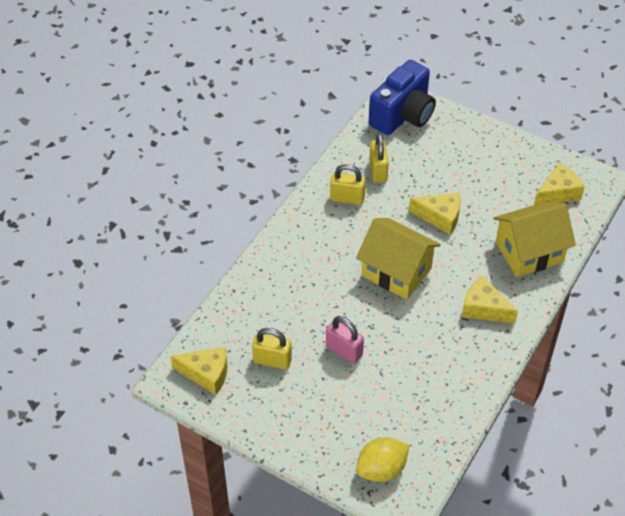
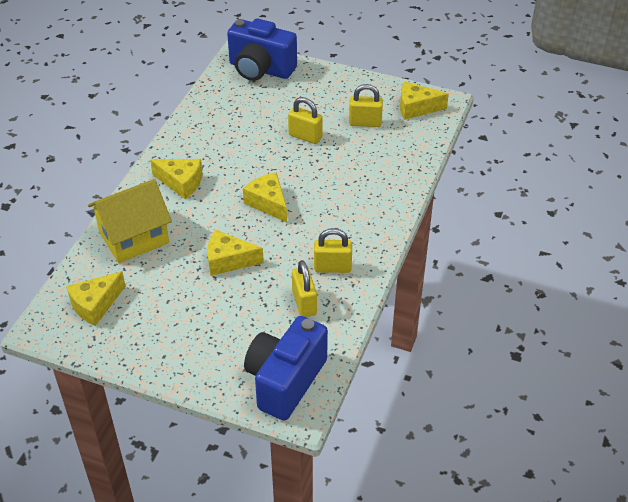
camera: 170 degrees right, 5 degrees down
(344, 351) = (305, 136): pink padlock -> yellow padlock
(381, 469) = (260, 69): yellow lemon -> blue camera
(396, 272) = (268, 203): yellow house -> yellow cheese

